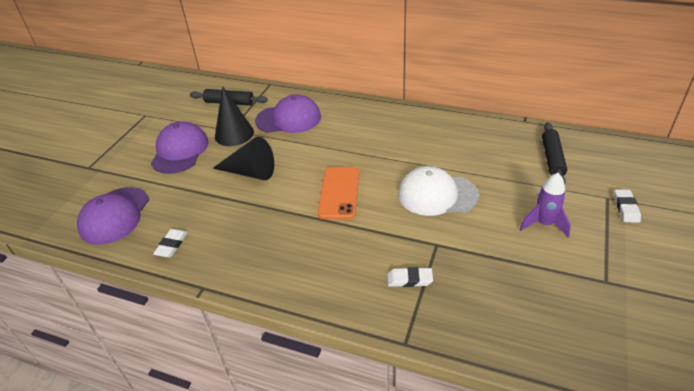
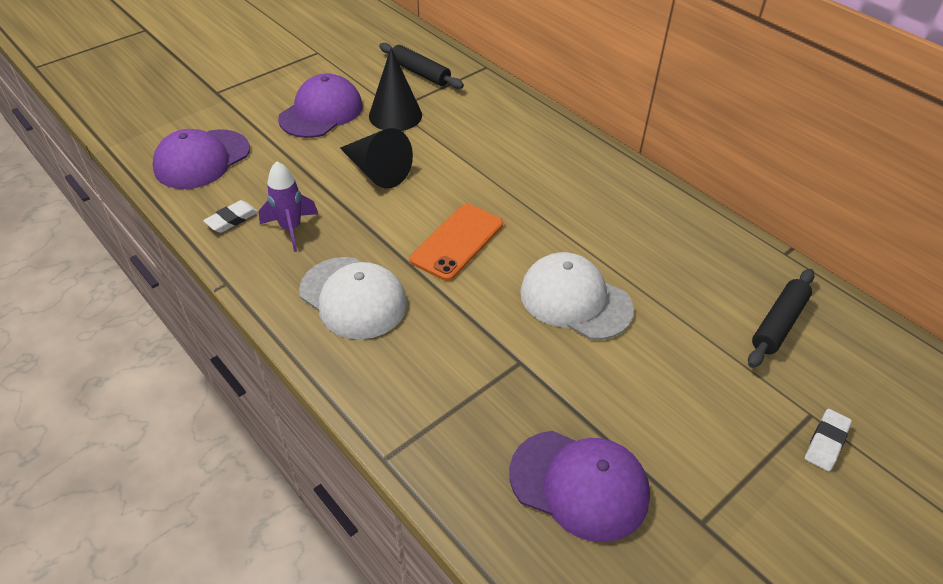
camera: 25 degrees right, 5 degrees up
(288, 119) = (472, 122): purple cap -> purple cap (579, 484)
(301, 256) = (353, 298): none -> white cap
(409, 279) = (452, 388): white eraser -> none
(544, 224) = (684, 405): purple rocket -> purple rocket (291, 229)

